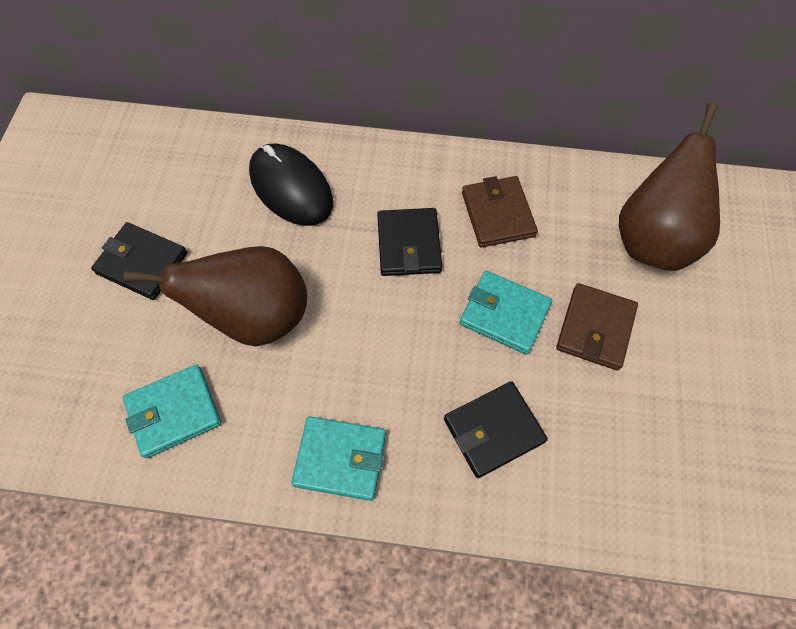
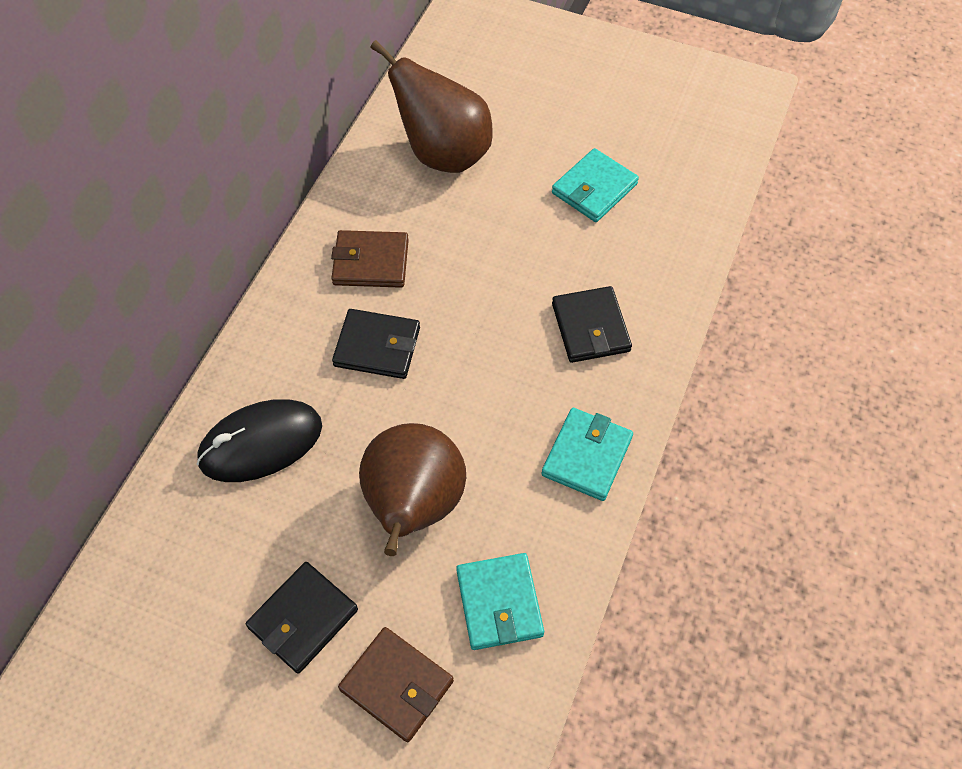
camera: 75 degrees left, 5 degrees down
(504, 314) = (481, 287): turquoise wallet -> turquoise wallet (594, 188)
(595, 328) = (517, 224): brown wallet -> brown wallet (396, 685)

